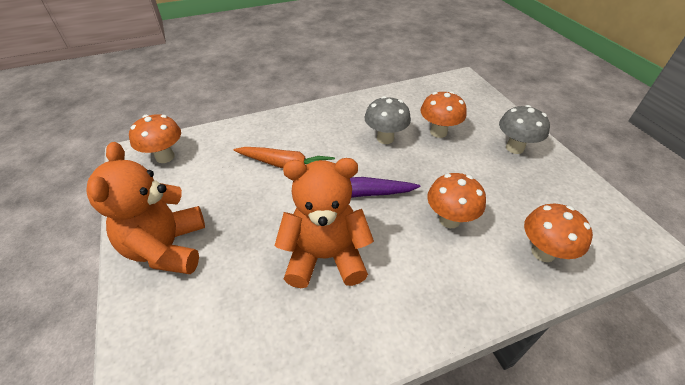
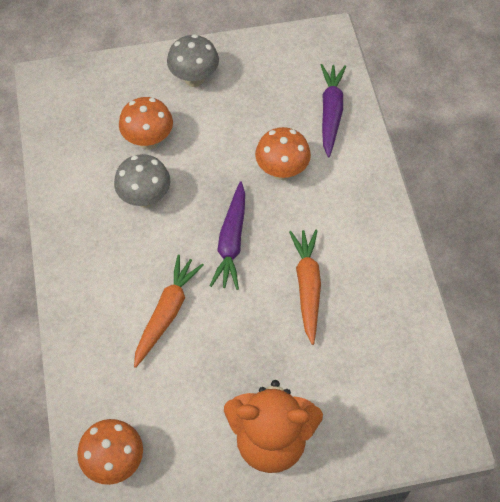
camera: 80 degrees left, 15 degrees up
(325, 257) = (307, 287): orange teddy bear -> orange carrot
(543, 252) = (331, 113): orange mushroom -> purple carrot

